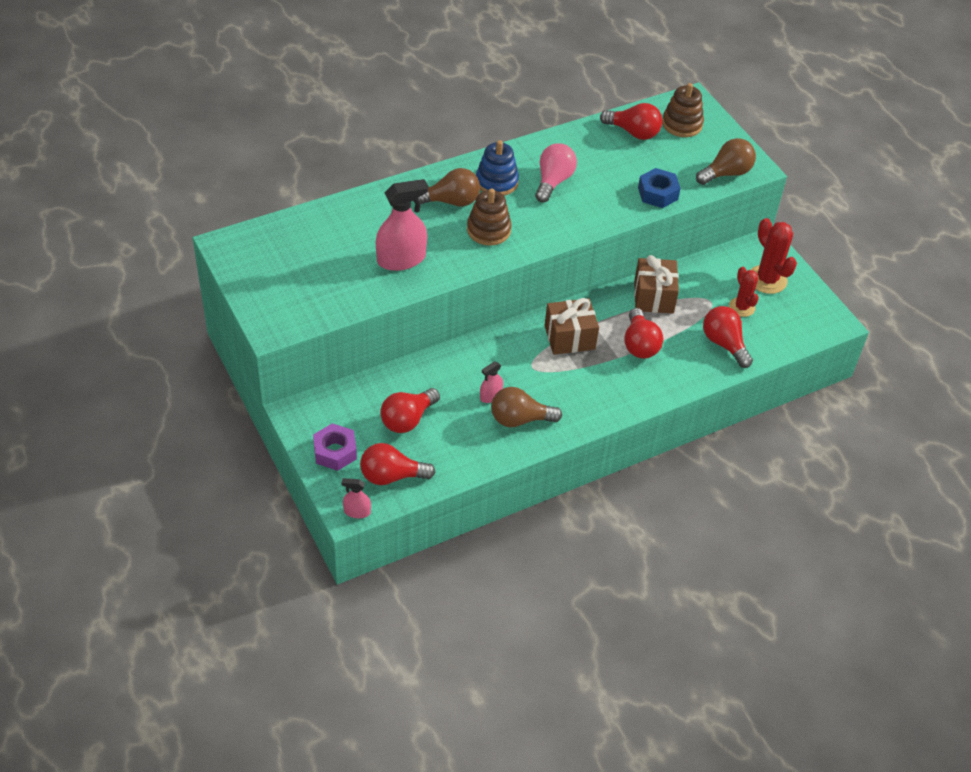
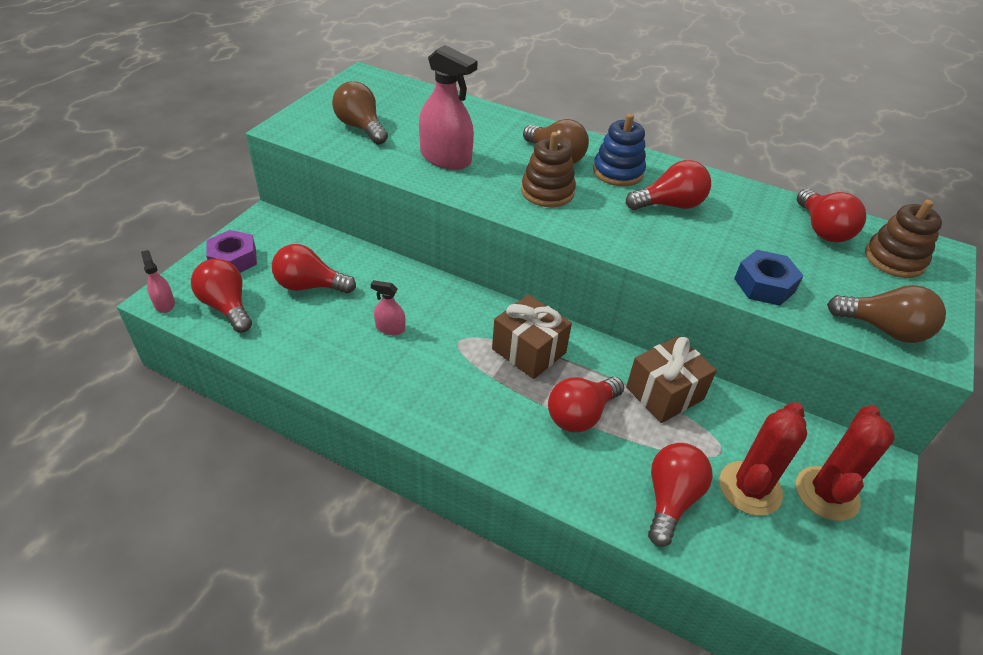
camera: 55 degrees right, 5 degrees down
(519, 419) = (376, 364): brown light bulb -> brown light bulb (361, 127)
(553, 181) = (669, 205): pink light bulb -> red light bulb
(741, 307) = (750, 488): red cactus -> red cactus, size x1.53

